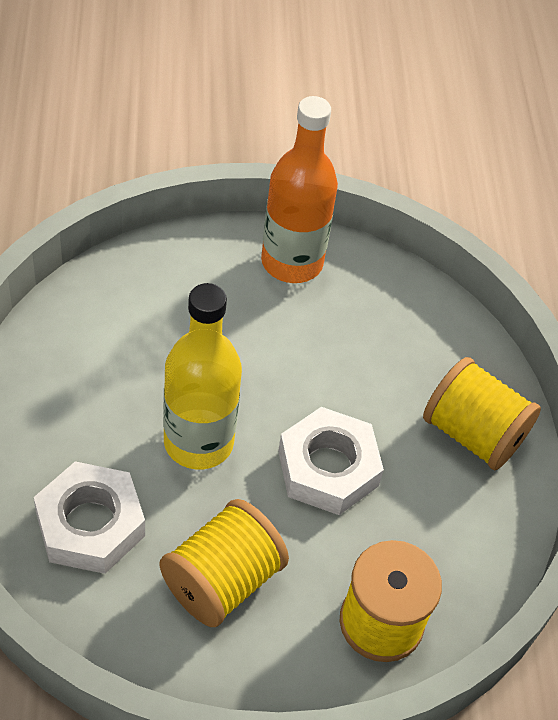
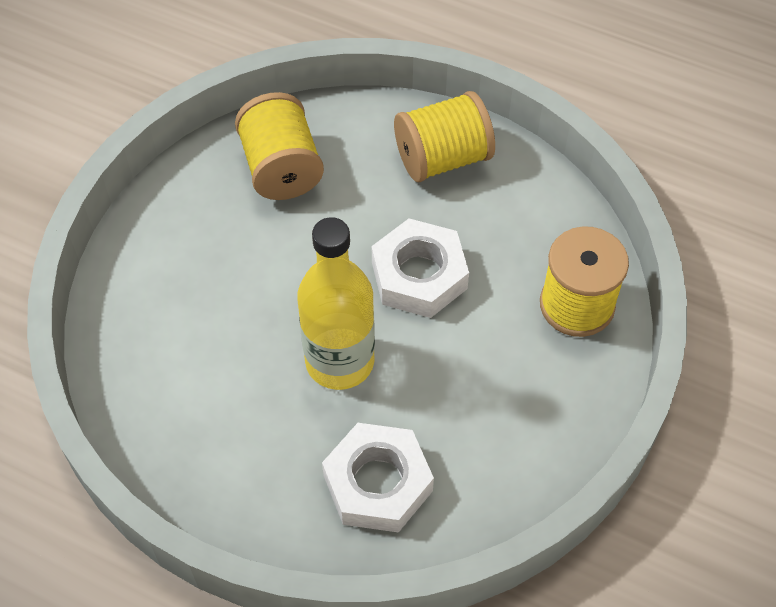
camera: 55 degrees left, 5 degrees up
(222, 581) = (485, 402): yellow spool -> yellow spool (281, 168)
(292, 262) = (190, 202): orange bottle -> none

